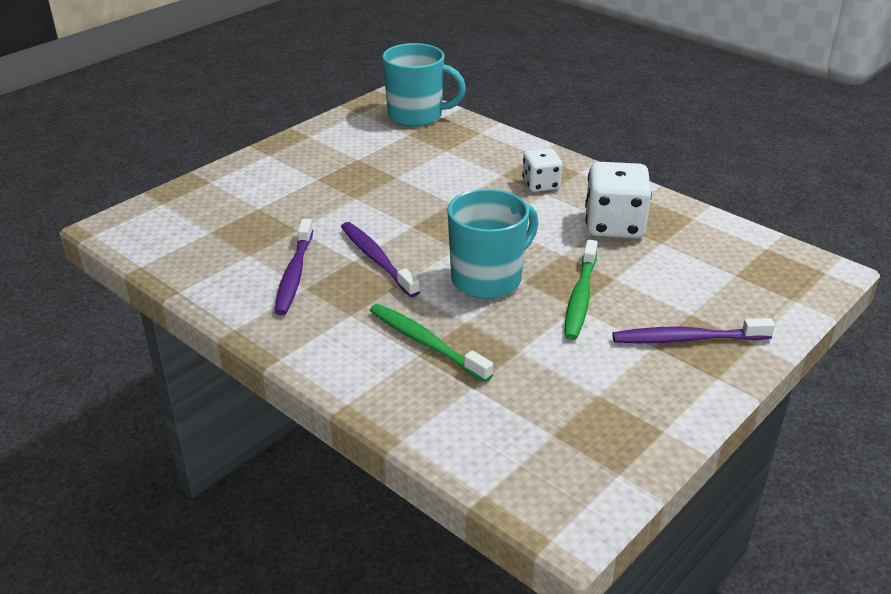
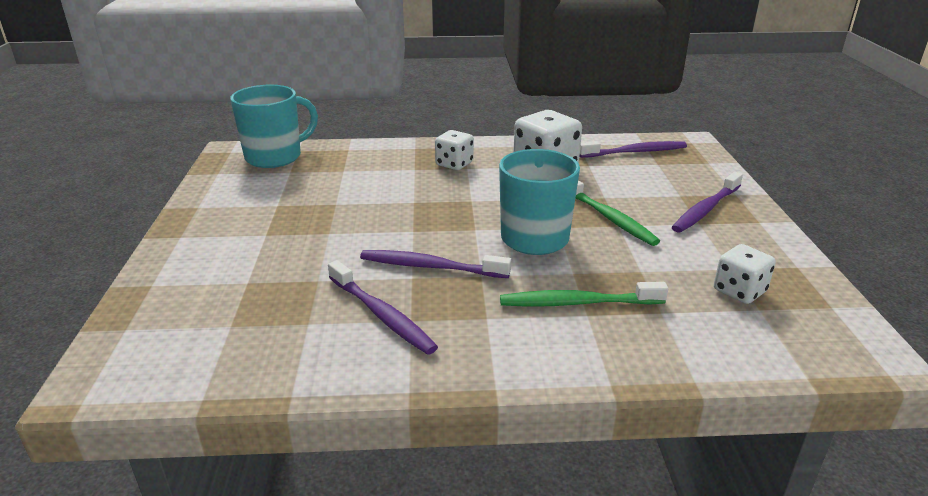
camera: 45 degrees left, 5 degrees down
(565, 413) = (739, 291): none -> white dice
(736, 252) = (635, 152): none -> purple toothbrush

